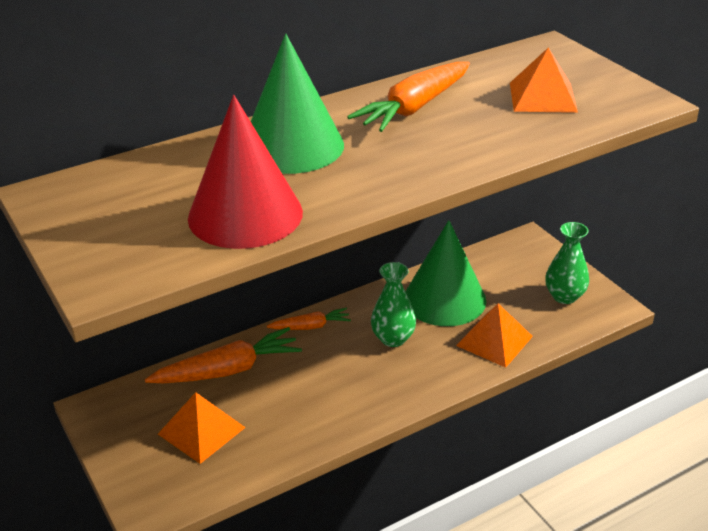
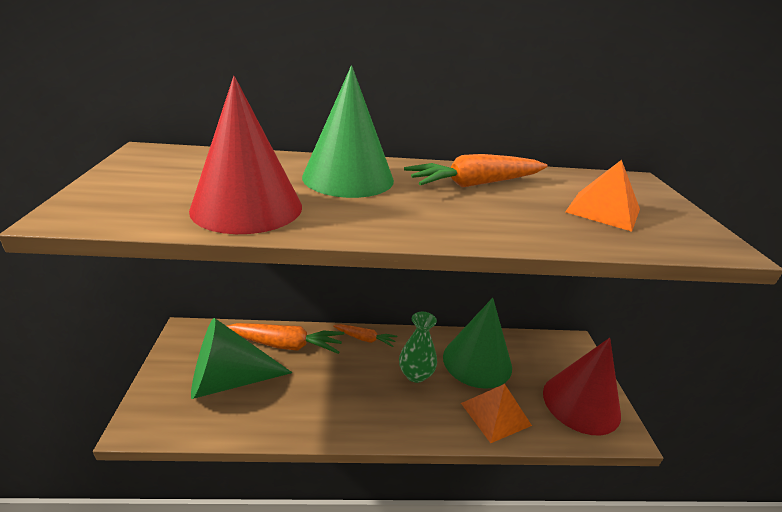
camera: 25 degrees right, 5 degrees down
(201, 430) = (229, 380): orange pyramid -> green cone
(564, 296) = (581, 403): green vase -> red cone

